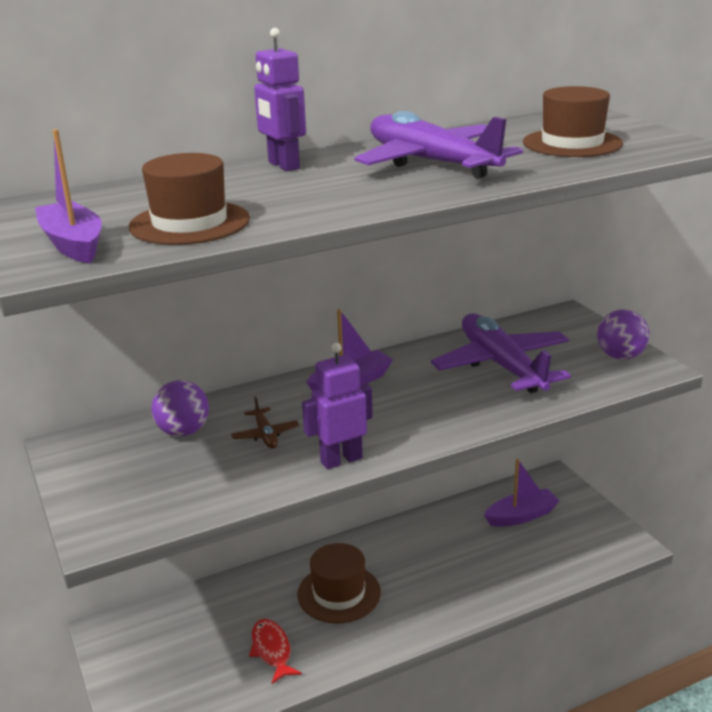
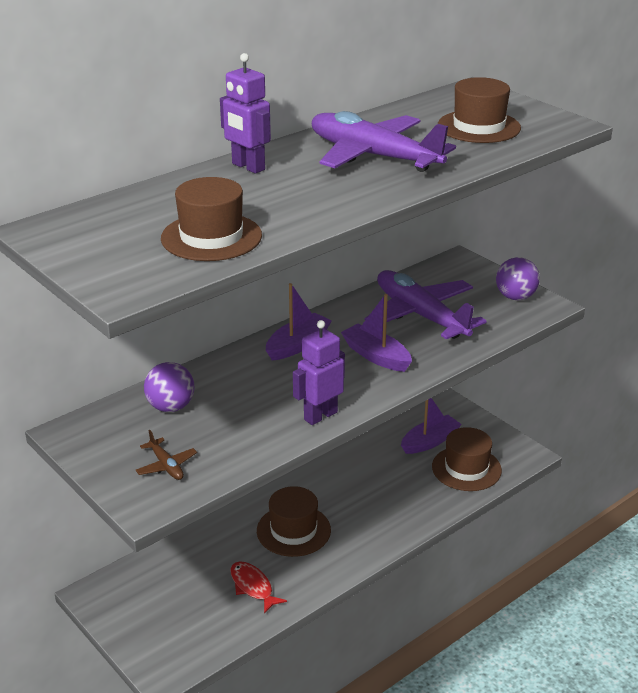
camera: 15 degrees left, 5 degrees up
(73, 244) = (128, 267): purple boat -> purple boat (376, 356)
(265, 435) = (245, 401): brown plane -> brown plane (166, 466)
(555, 551) = (466, 468): none -> brown hat

